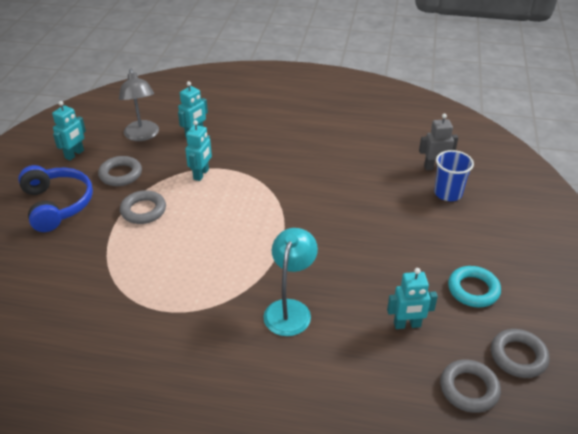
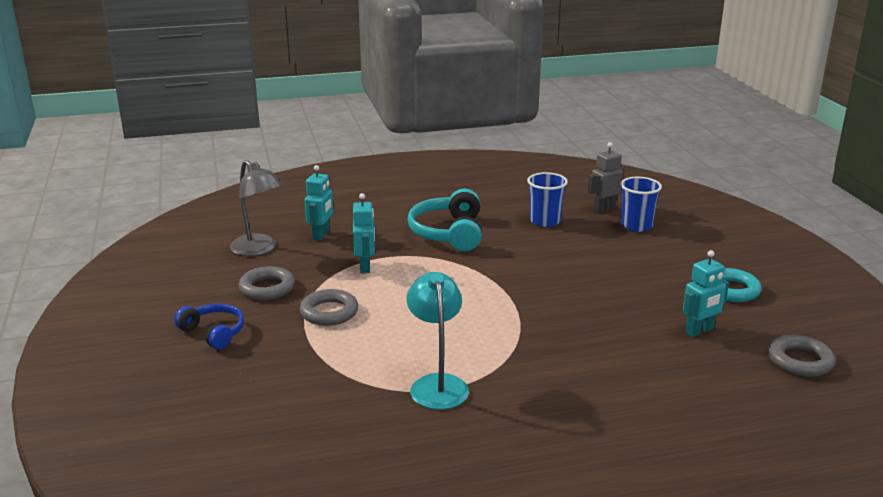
camera: 25 degrees left, 15 degrees down
(57, 205) = (213, 333): blue headphones -> blue headphones, size x0.62
(74, 154) = (188, 283): turquoise robot -> none
(288, 158) = (449, 233): none -> turquoise headphones
(290, 309) = (576, 350): turquoise lamp -> turquoise lamp (437, 384)
(374, 166) = (545, 221): none -> blue cup
(518, 356) = (816, 326): grey ring -> none

